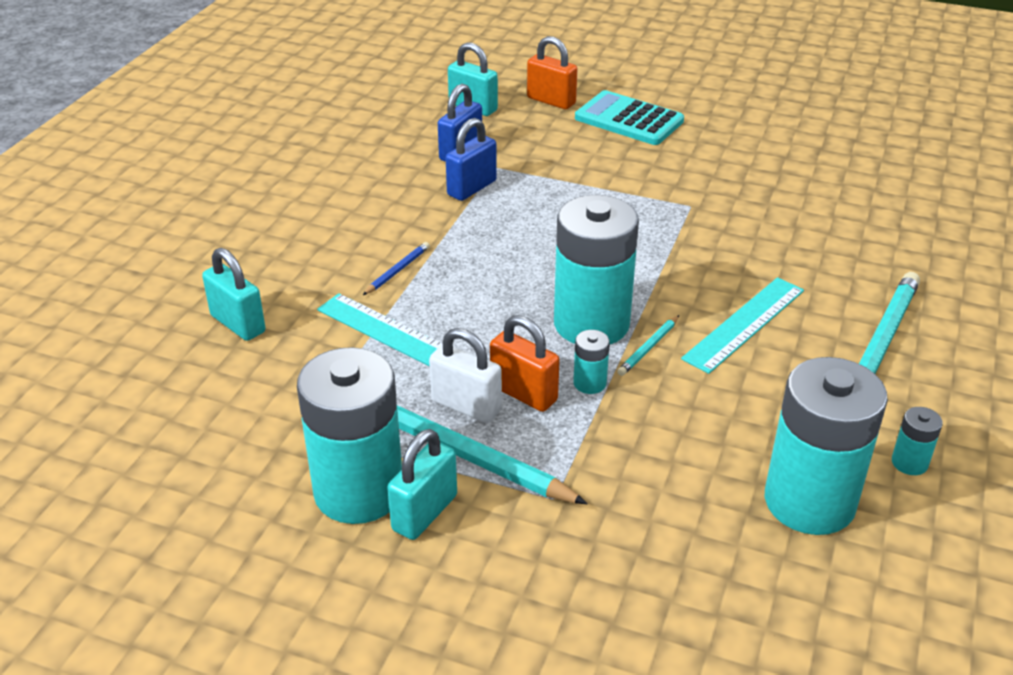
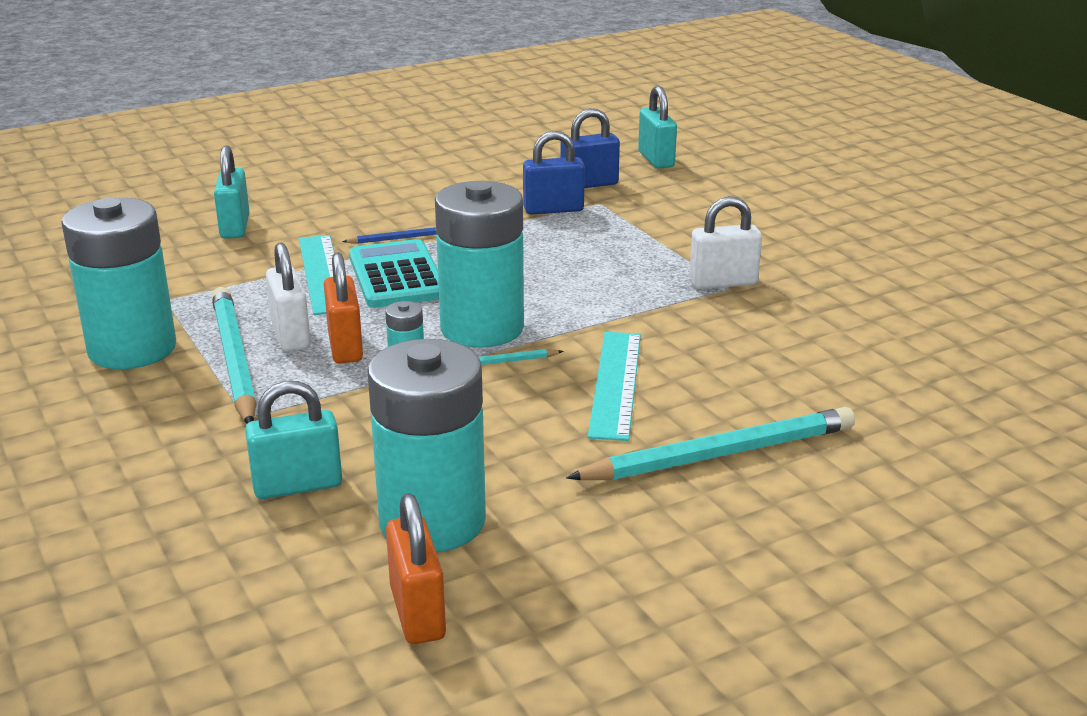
camera: 40 degrees right, 10 degrees down
(424, 513) = (148, 381): turquoise padlock -> turquoise padlock (297, 486)
(551, 101) = (737, 176): orange padlock -> orange padlock (417, 613)
(629, 120) = (788, 210): turquoise calculator -> turquoise calculator (397, 276)
(682, 204) = (723, 283): none -> white padlock
(744, 324) = (616, 383): turquoise ruler -> turquoise ruler turned 75 degrees counterclockwise
(909, 463) = (577, 544): turquoise battery -> none

